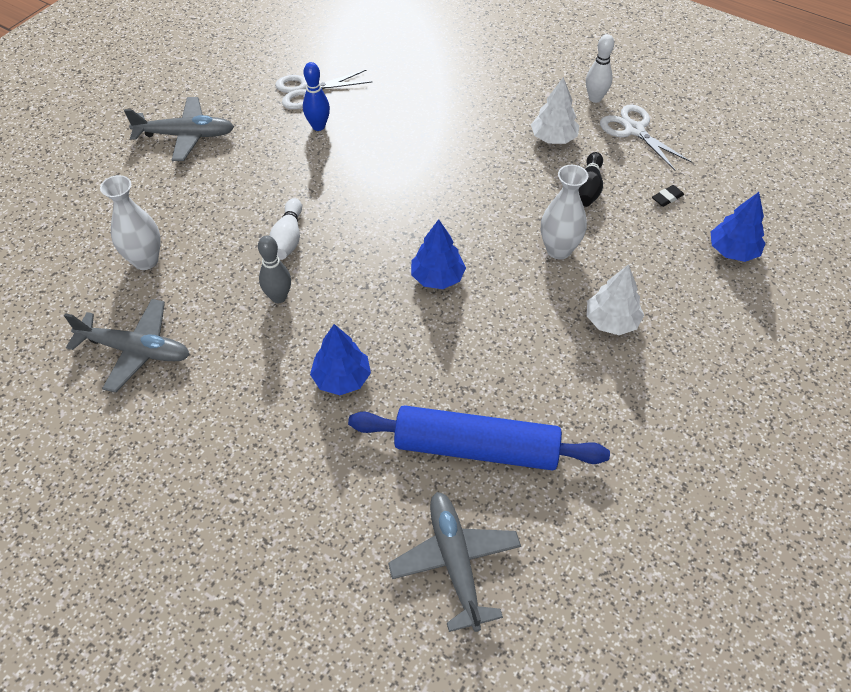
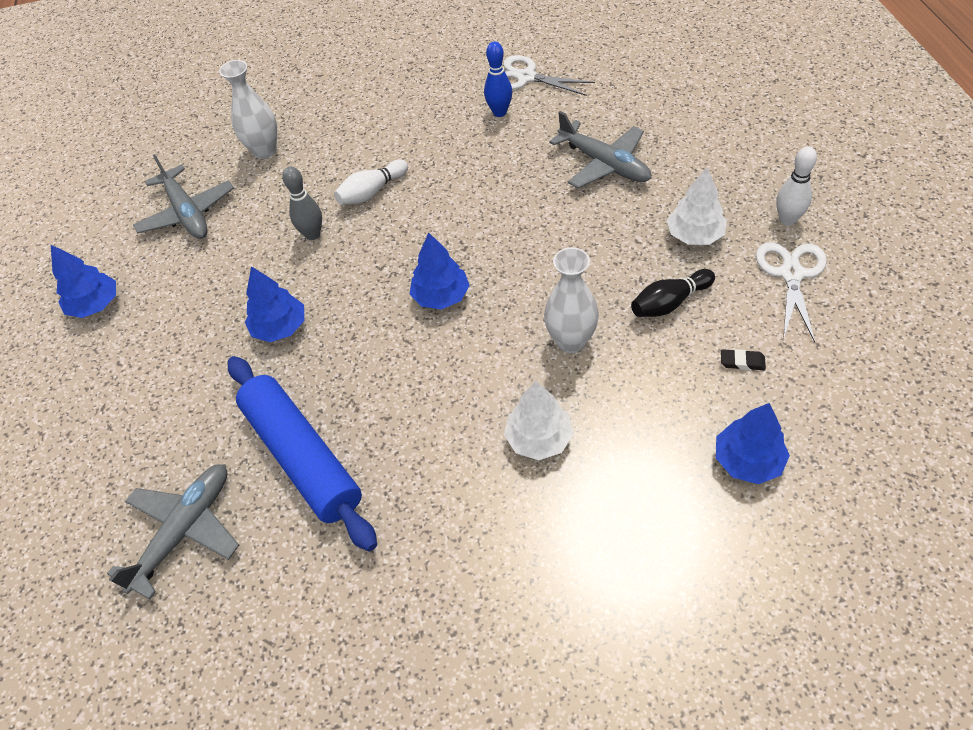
camera: 50 degrees right, 0 degrees up
(145, 475) = (95, 305): none -> blue tree
(185, 135) = (396, 69): grey plane -> grey plane (604, 164)

